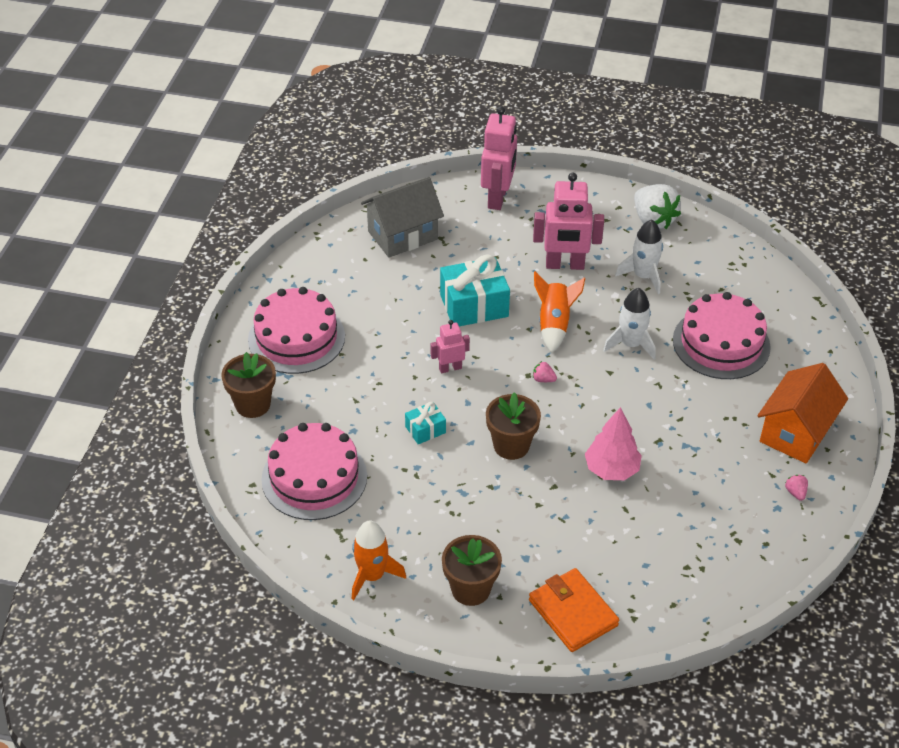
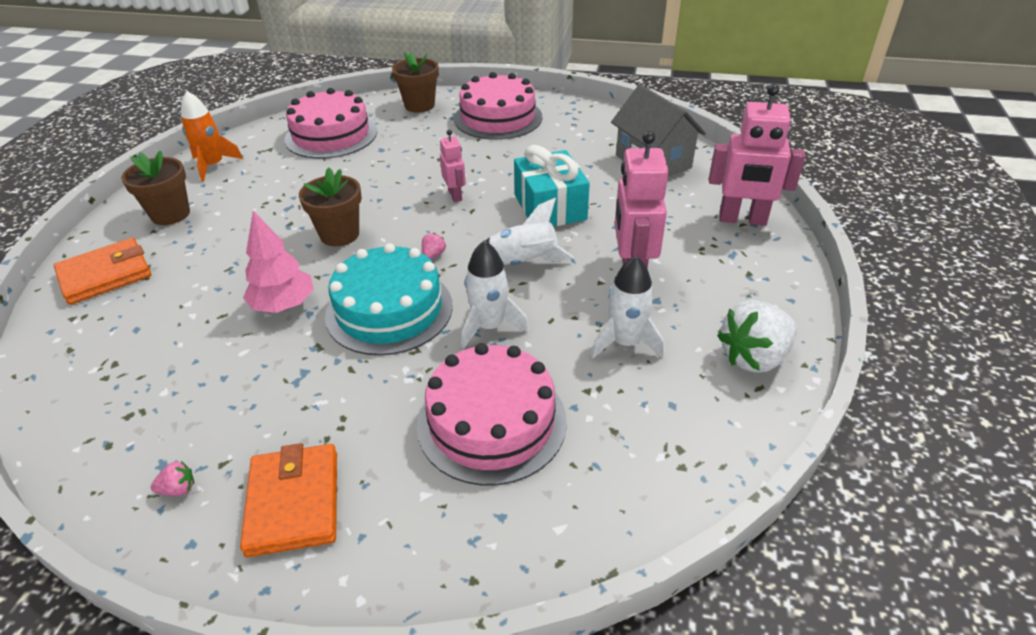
camera: 90 degrees right, 5 degrees down
(425, 429) = (373, 184): turquoise gift -> none
(554, 324) = (523, 263): orange rocket -> white rocket
(614, 402) = (389, 310): none -> turquoise cake
(795, 432) = (294, 502): orange house -> orange wallet

